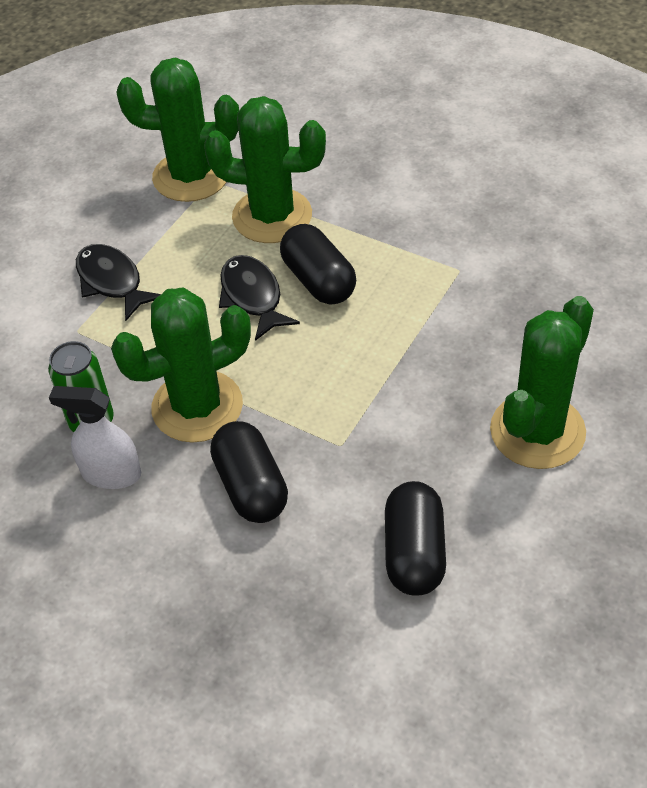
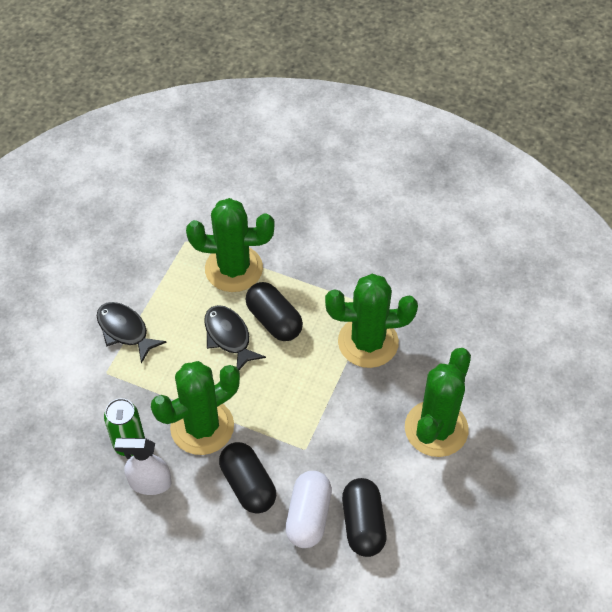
camera: 10 degrees left, 5 degrees up
(191, 176) = (169, 238): green cactus -> green cactus (368, 342)
(334, 535) = (308, 516): none -> white capsule

